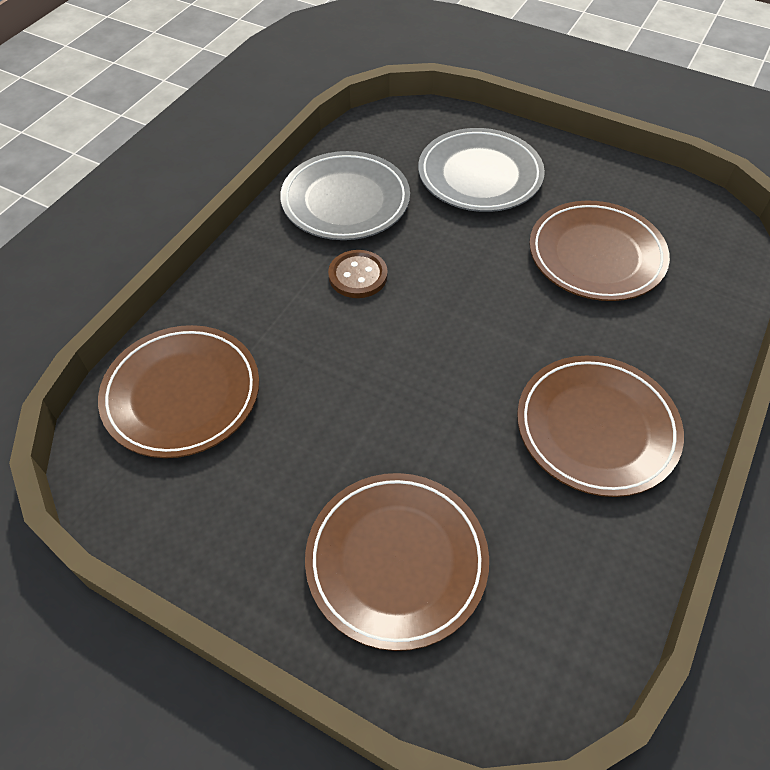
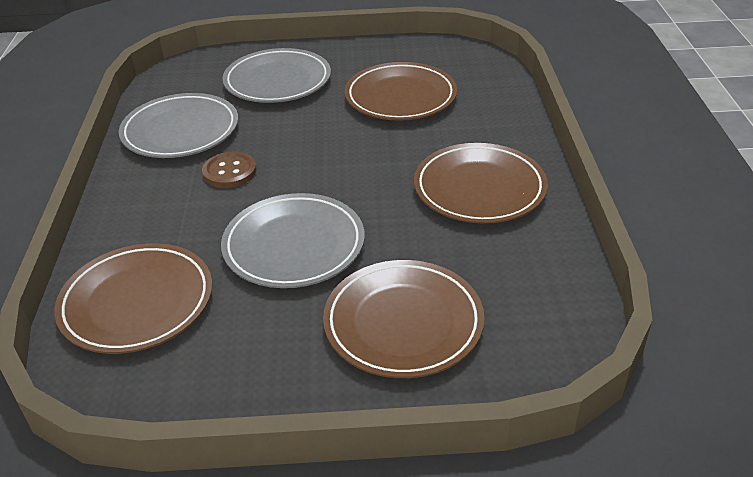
camera: 30 degrees left, 15 degrees down
(357, 402) = (294, 245): none -> grey plate

